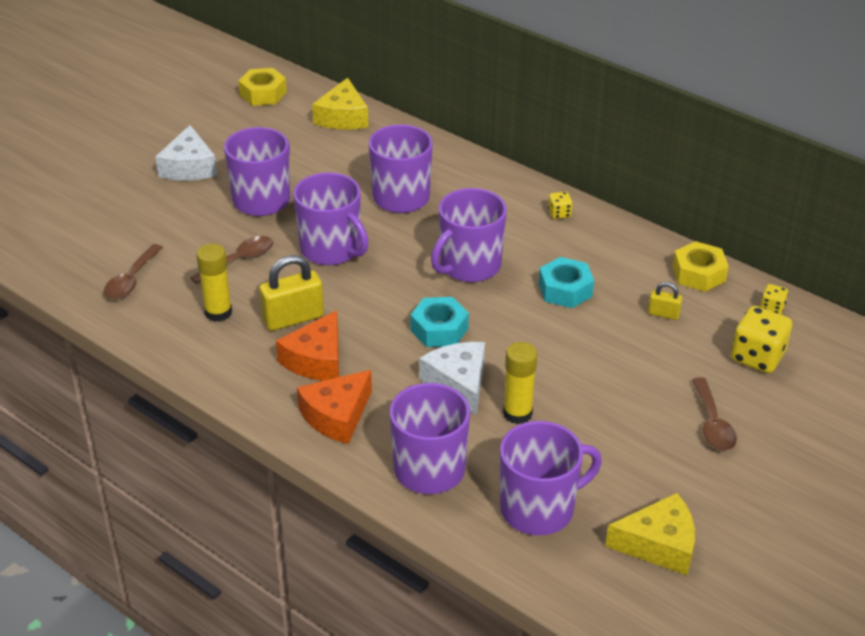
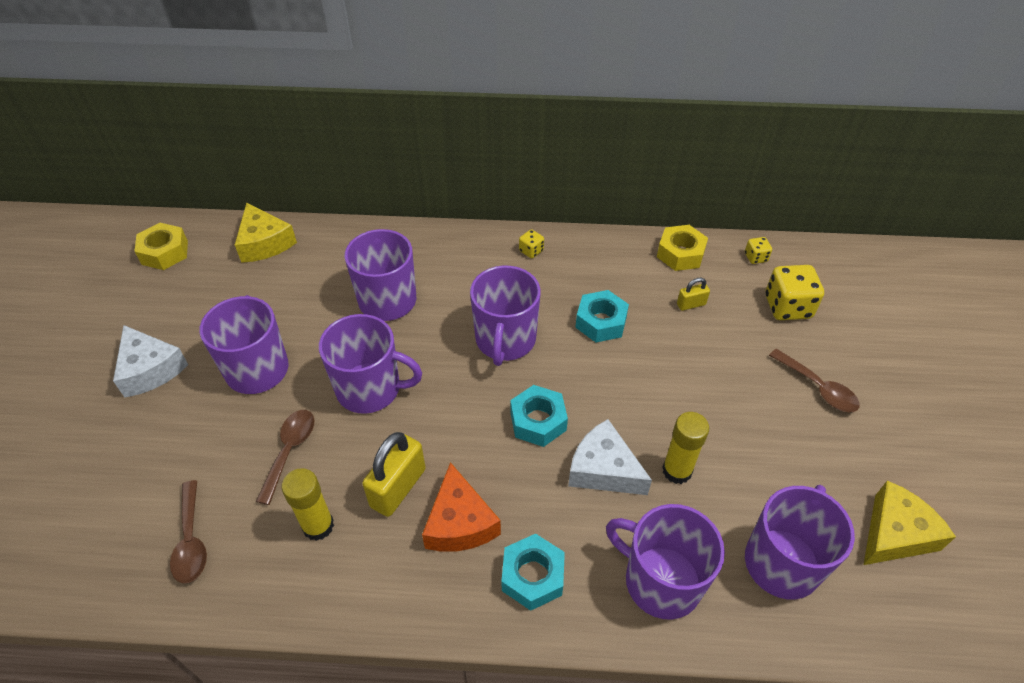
camera: 35 degrees left, 10 degrees up
(337, 416) = (532, 576): orange cheese -> turquoise nut

